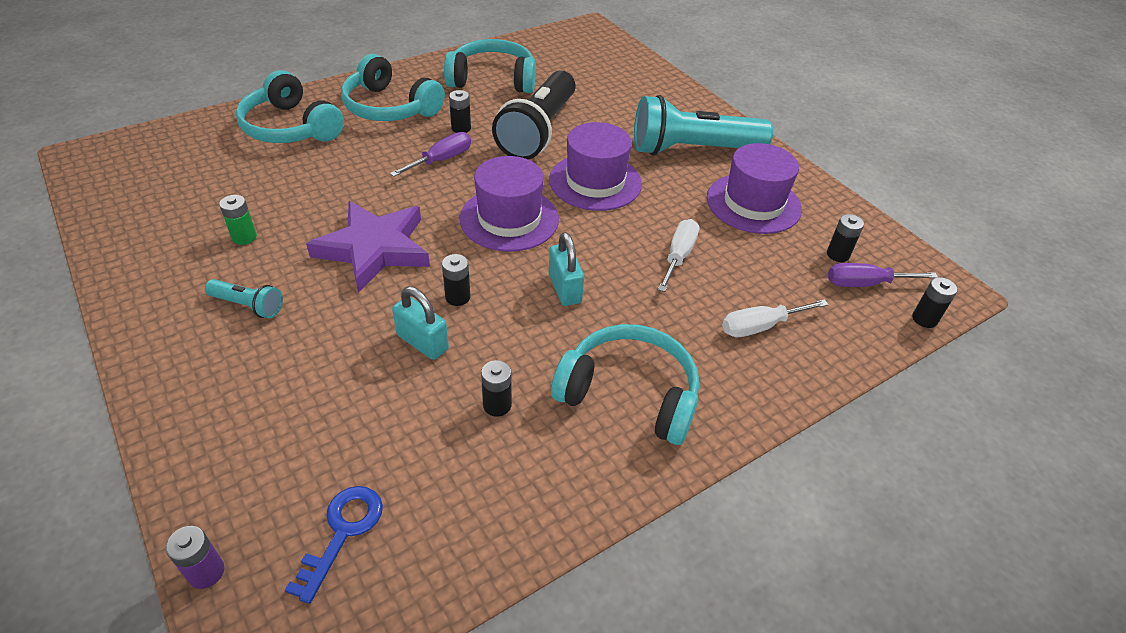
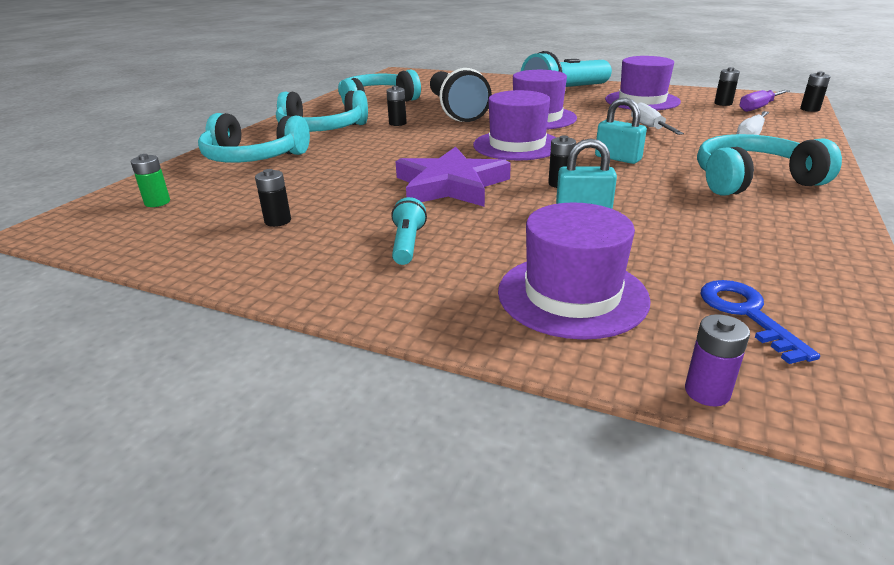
camera: 30 degrees left, 15 degrees down
(244, 237) = (326, 215): green battery -> green battery (157, 202)
(248, 305) = (407, 244): turquoise flashlight -> turquoise flashlight turned 75 degrees counterclockwise
(267, 431) = (572, 295): none -> purple hat
(441, 160) = (413, 138): purple screwdriver -> none
(497, 405) = (695, 214): black battery -> black battery (278, 221)

